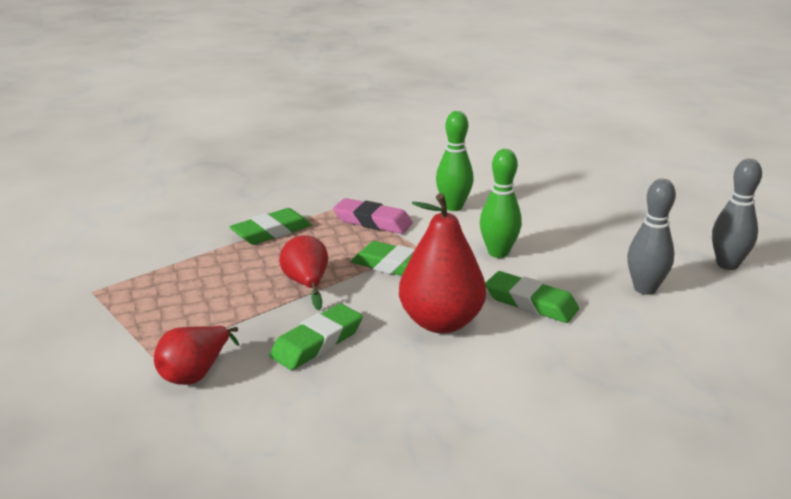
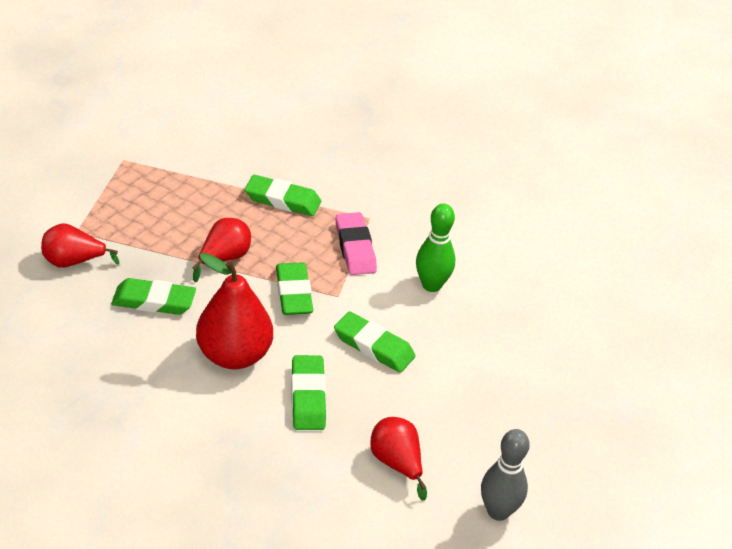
camera: 50 degrees right, 15 degrees up
(498, 253) = (373, 346): green bowling pin -> green eraser
(645, 289) = (396, 463): grey bowling pin -> red pear

